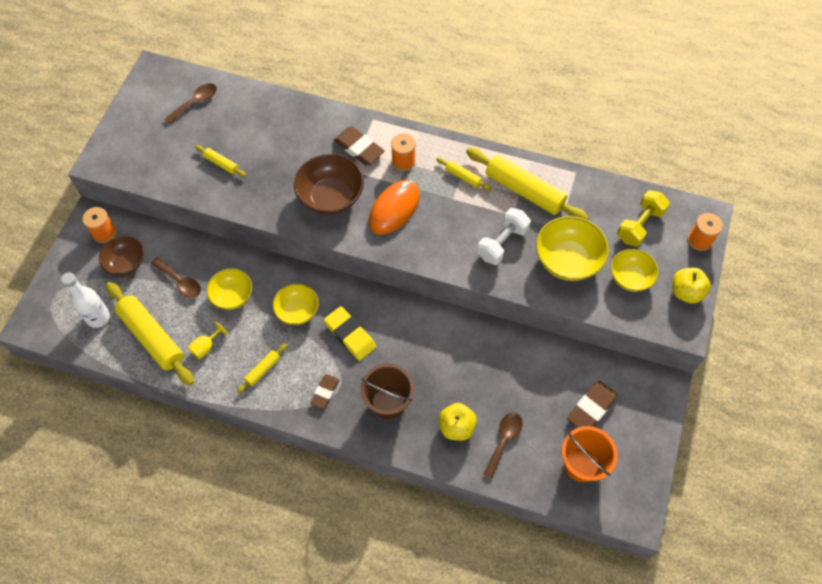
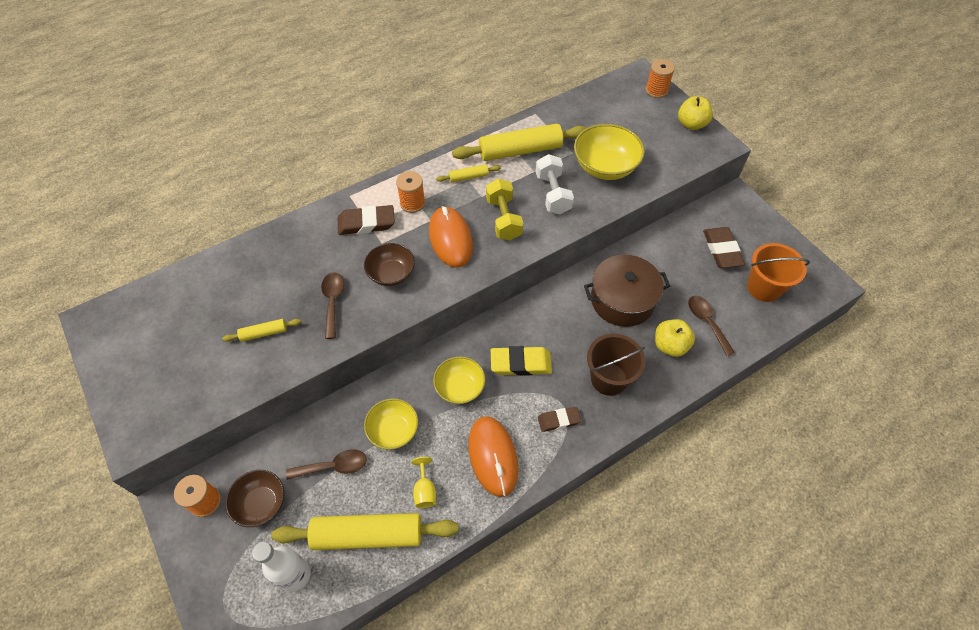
camera: 50 degrees left, 5 degrees down
(195, 103) = (173, 310): brown spoon -> brown spoon (333, 302)
(263, 370) = (493, 456): yellow rolling pin -> orange mouse
(325, 392) = (559, 420): brown eraser -> brown eraser turned 75 degrees counterclockwise
(331, 197) = (391, 274): brown bowl -> brown bowl, size x0.65
(469, 365) = (622, 300): none -> brown pot
(630, 277) = (652, 144): yellow bowl -> none
(640, 225) = (614, 111): yellow dumbbell -> yellow dumbbell (503, 219)

